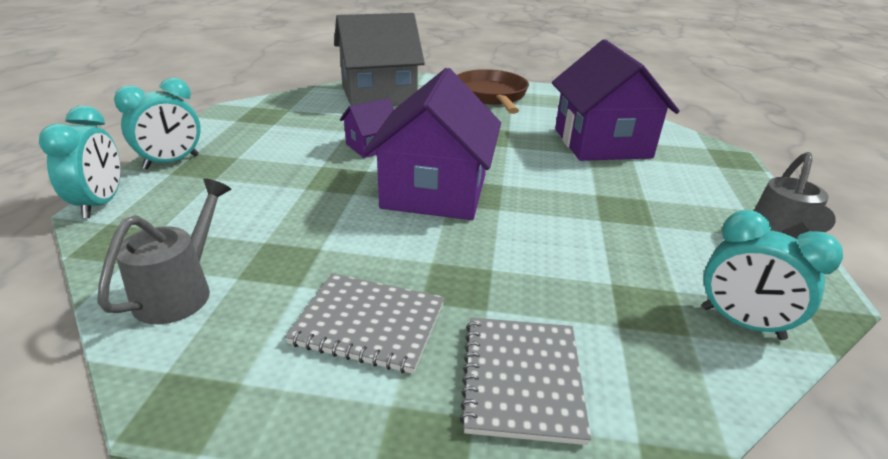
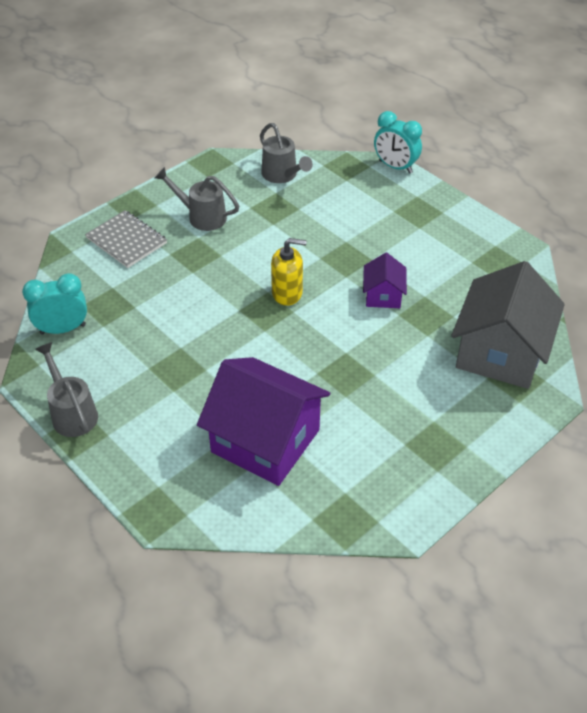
camera: 130 degrees right, 15 degrees up
(171, 162) = (434, 200): turquoise clock -> none
(369, 323) = (202, 216): grey notebook -> grey watering can
(434, 191) = (287, 293): purple house -> yellow soap dispenser
(491, 96) = (438, 440): brown pan -> none

